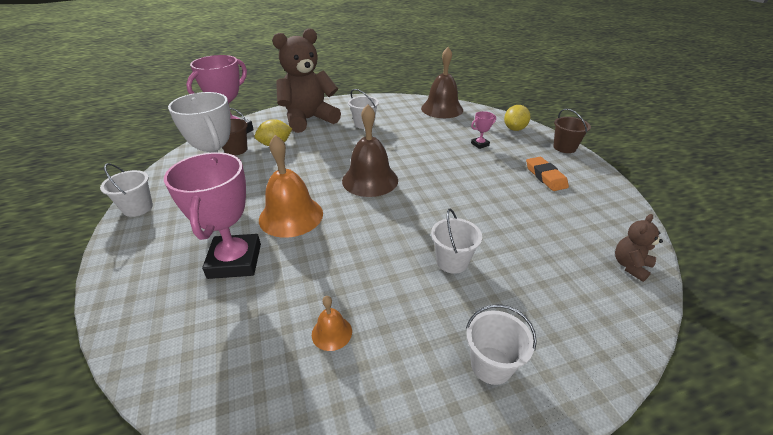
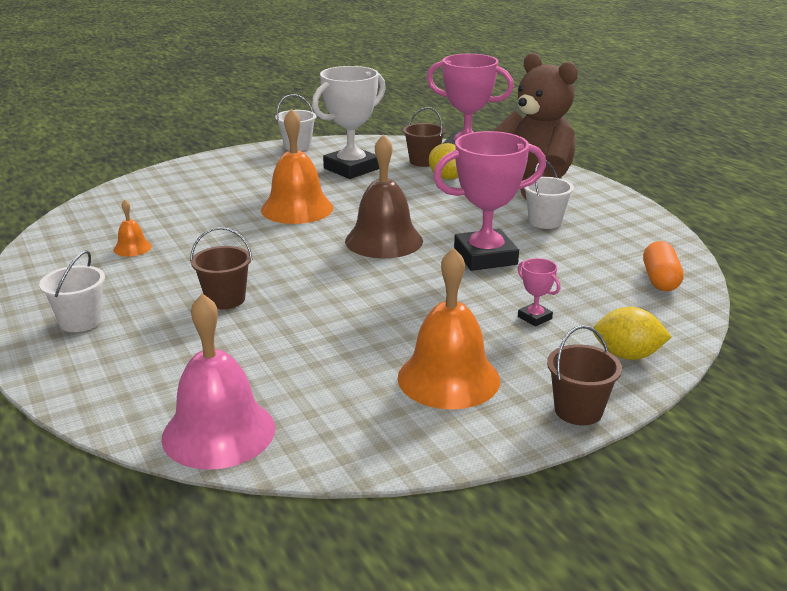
camera: 80 degrees right, 10 degrees down
(235, 261) = (224, 197): pink trophy -> pink trophy (485, 257)
(442, 109) = (660, 280): brown bell -> orange capsule
(452, 261) = (225, 299): white bucket -> brown bucket
(545, 176) = (448, 378): orange eraser -> orange bell
(630, 266) = (218, 432): brown teddy bear -> pink bell

